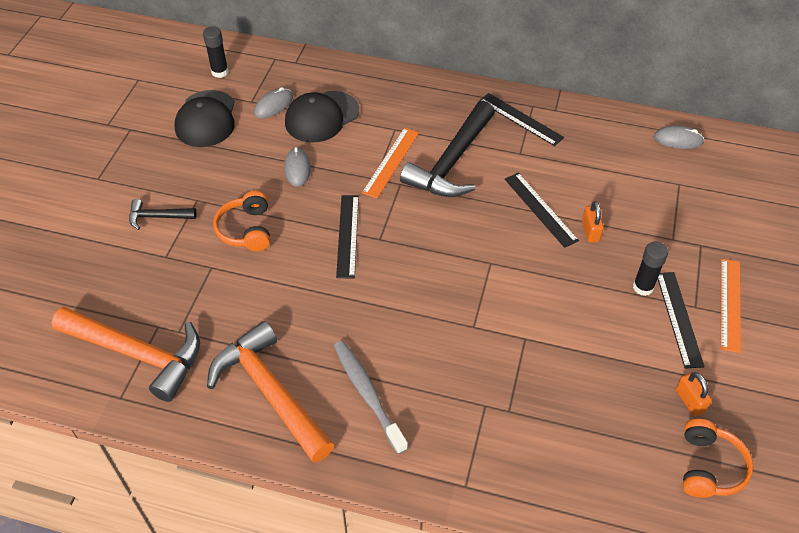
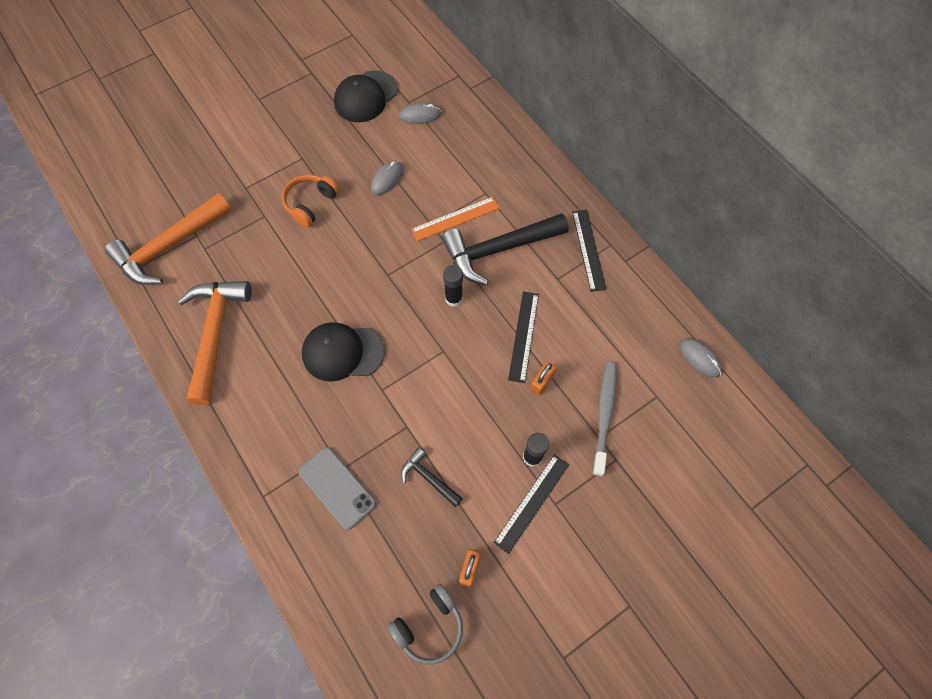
camera: 40 degrees right, 15 degrees up
(138, 354) = (169, 247): orange hammer -> orange hammer turned 75 degrees clockwise
(157, 217) = (267, 154): black hammer -> black hammer (428, 477)
(220, 72) = (410, 63): black glue stick -> black glue stick (453, 298)
(322, 117) = (444, 147): black cap -> black cap (343, 352)
(347, 235) = (369, 256): black ruler -> none
(367, 394) = (268, 383): grey toothbrush -> grey toothbrush (604, 415)
(521, 427) = (337, 487): none -> grey phone
(709, 467) = (430, 626): orange headphones -> grey headphones
(730, 304) = (584, 524): orange ruler -> none

